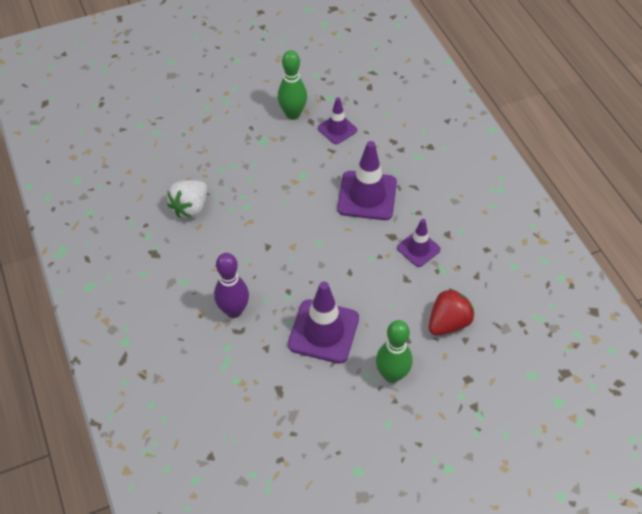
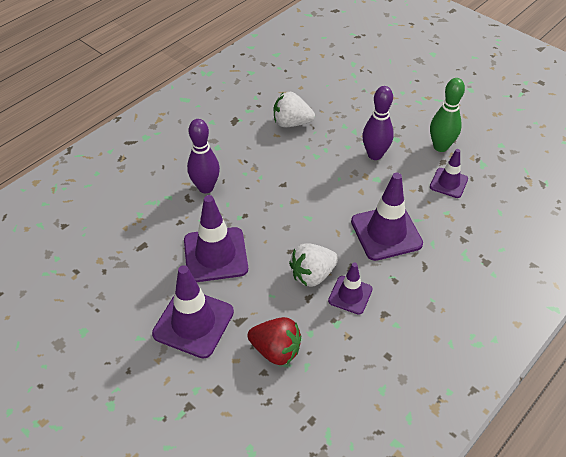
camera: 65 degrees right, 5 degrees down
(273, 163) = (375, 155): none -> purple bowling pin
(384, 266) = (312, 275): none -> white strawberry
(392, 375) = (193, 323): green bowling pin -> purple traffic cone

